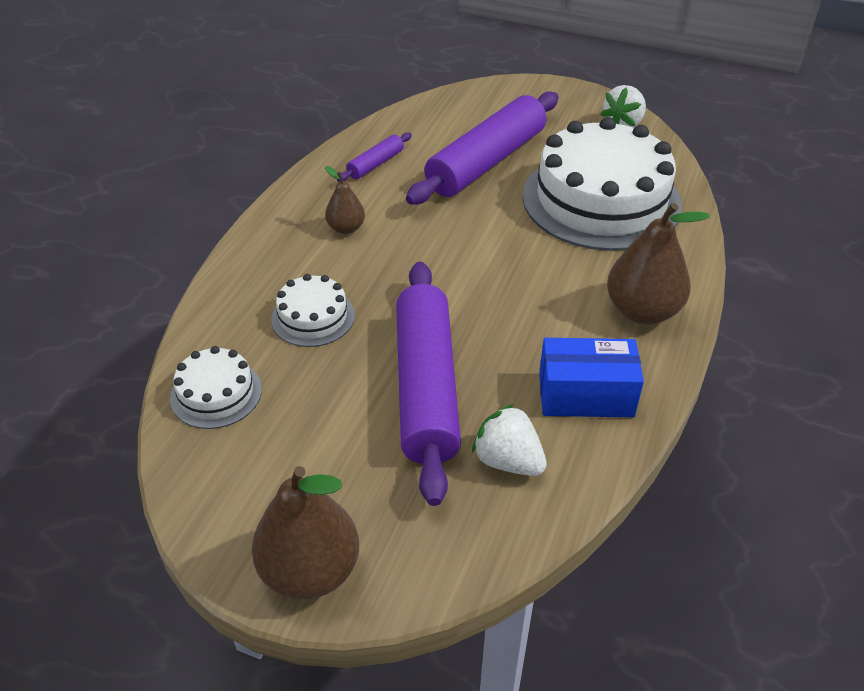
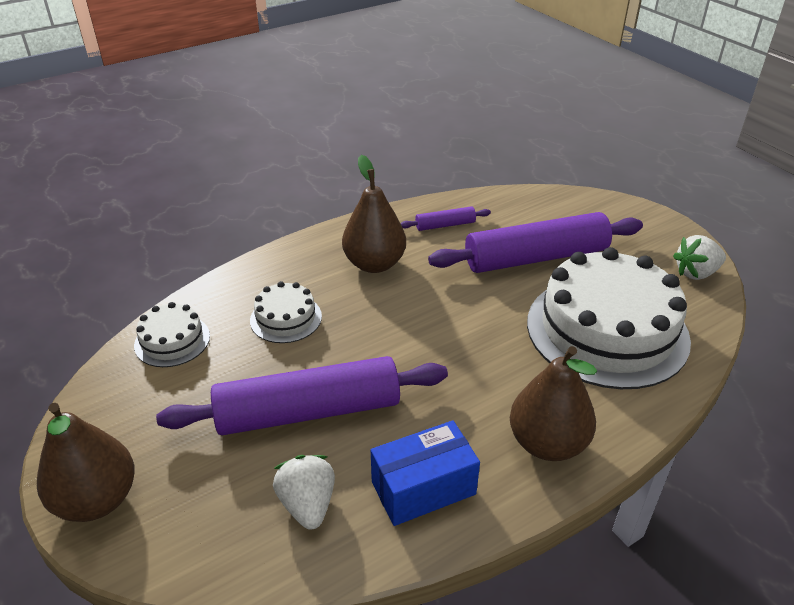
camera: 35 degrees right, 5 degrees down
(346, 228) = (374, 264): brown pear -> brown pear, size x1.83
(426, 387) = (308, 412): purple rolling pin -> purple rolling pin turned 45 degrees clockwise
(585, 395) = (423, 488): blue box -> blue box turned 60 degrees counterclockwise

